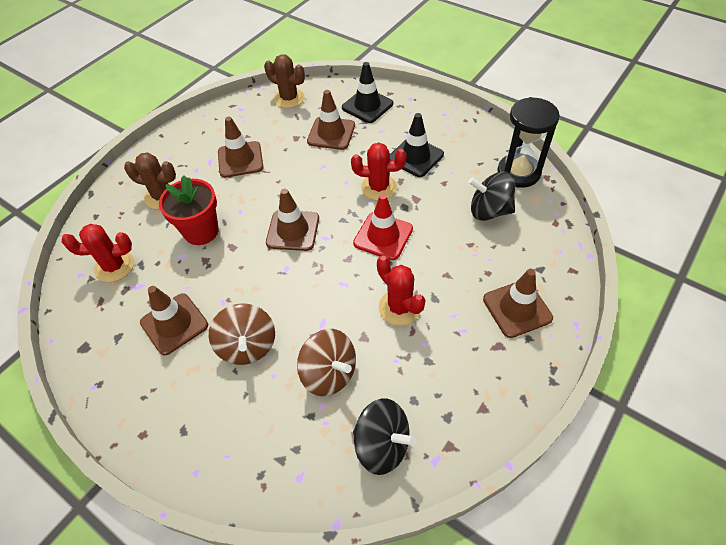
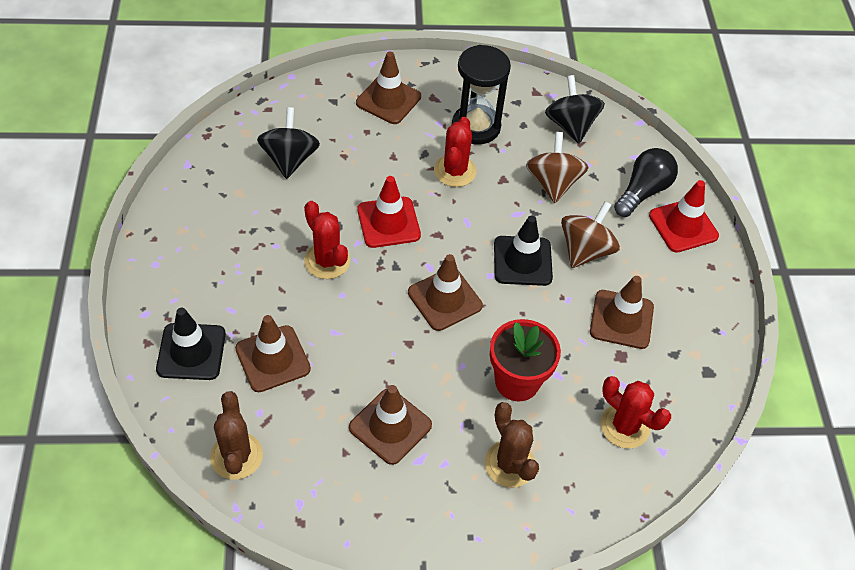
camera: 135 degrees left, 0 degrees up
(195, 448) = (683, 226): none -> red traffic cone
(257, 445) = (643, 191): none -> black light bulb
(415, 157) = (254, 253): black traffic cone -> black traffic cone (522, 261)
(489, 211) = (289, 159): black spinning top -> black spinning top turned 150 degrees counterclockwise
(518, 172) = (215, 158): black hourglass -> black hourglass (476, 127)

